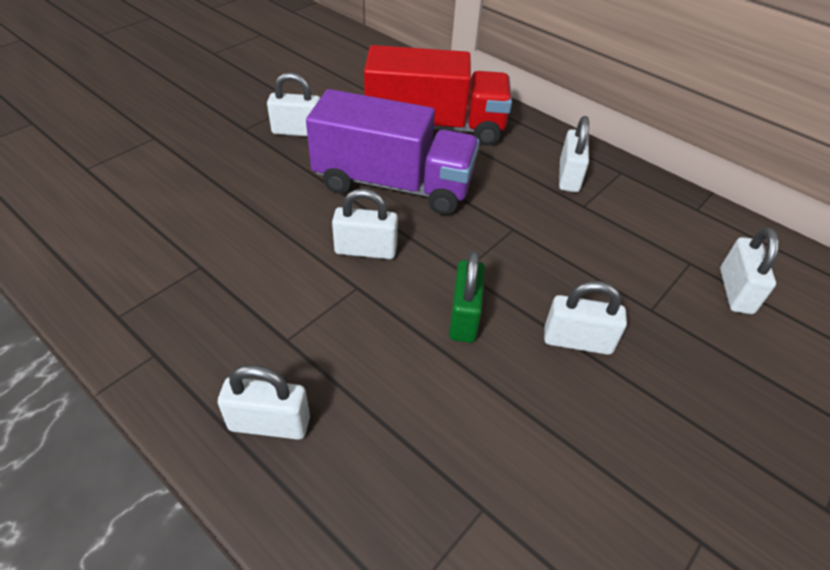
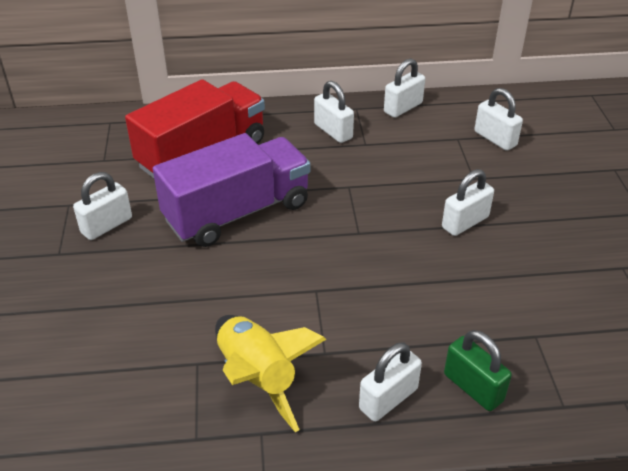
camera: 45 degrees left, 5 degrees down
(215, 313) = (258, 378): none -> yellow rocket
(365, 250) = (286, 265): white padlock -> white padlock (403, 108)
(464, 317) = (397, 256): green padlock -> green padlock (473, 387)

